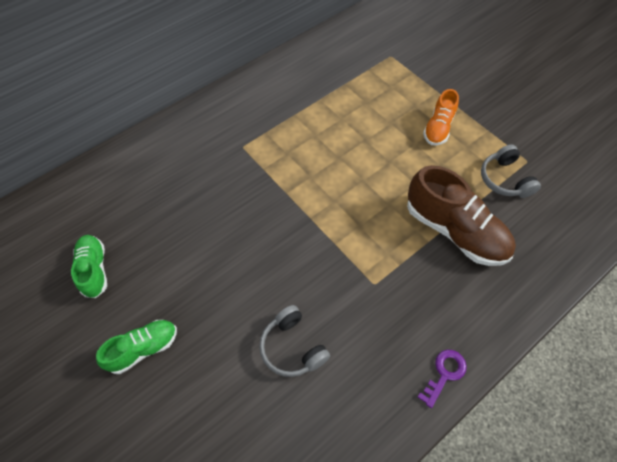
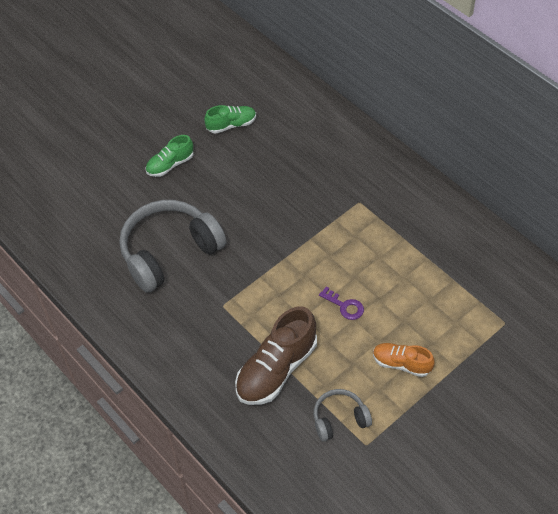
camera: 90 degrees right, 5 degrees down
(143, 349) = (170, 165): green shoe -> green shoe turned 90 degrees clockwise
(292, 347) = (169, 252): grey headphones -> grey headphones, size x1.97
(444, 374) = (146, 352): purple key -> purple key (344, 306)

